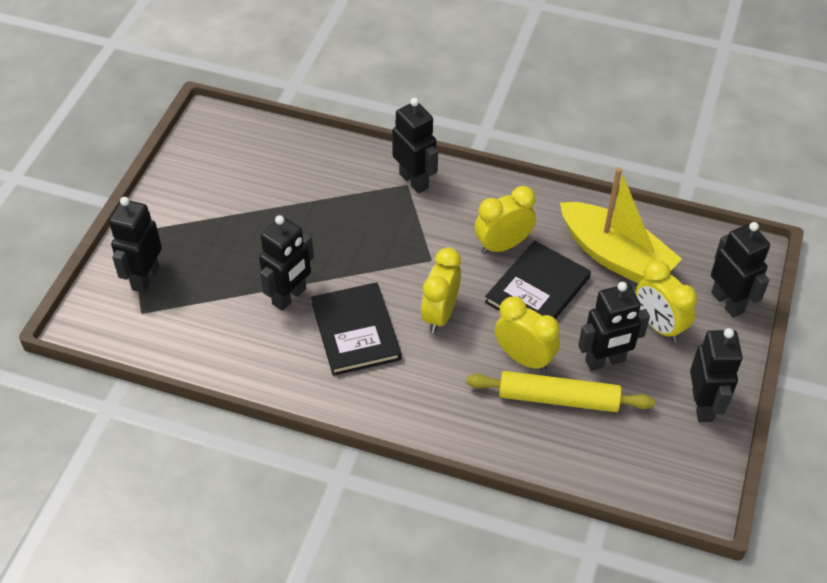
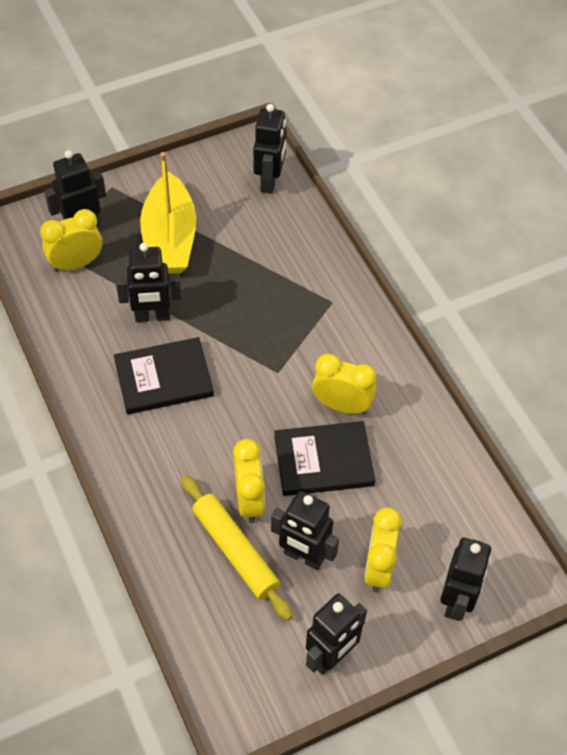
camera: 45 degrees right, 5 degrees up
(356, 331) = (164, 378): black book -> black book turned 45 degrees clockwise
(414, 180) = (340, 303): black robot -> black robot (270, 181)
(440, 314) = (233, 416): yellow clock -> yellow clock (76, 264)
(615, 256) = (415, 488): yellow boat -> yellow boat (169, 239)

